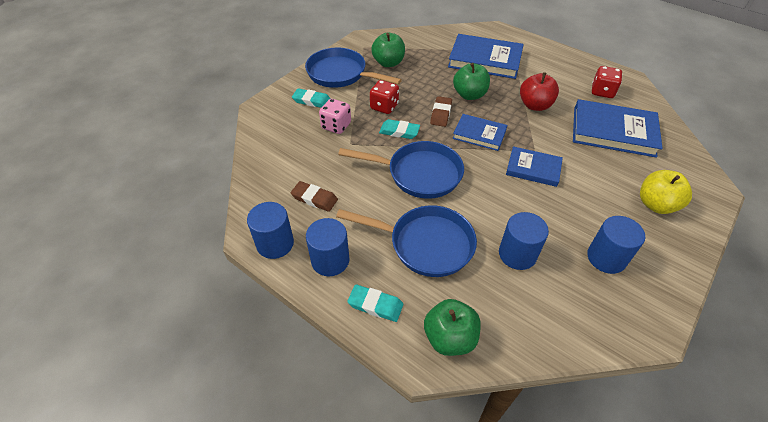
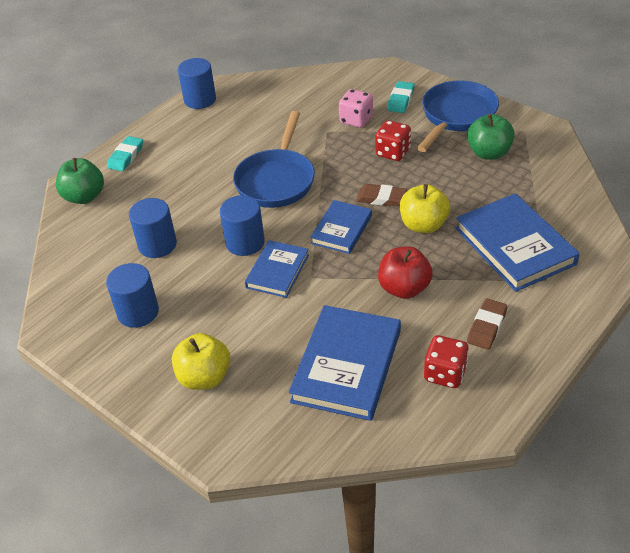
camera: 95 degrees right, 5 degrees down
(314, 198) = (249, 115): brown eraser -> brown eraser (486, 327)
(330, 260) = (176, 130): blue cylinder -> blue cylinder (245, 243)
(399, 131) = (347, 165): turquoise eraser -> none
(425, 244) = (182, 184): blue pan -> none
(469, 95) = (423, 225): green apple -> yellow apple
(485, 60) = (514, 246): blue book -> blue book turned 45 degrees counterclockwise

